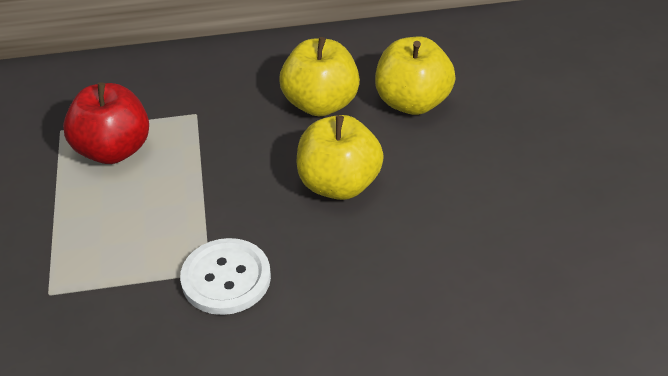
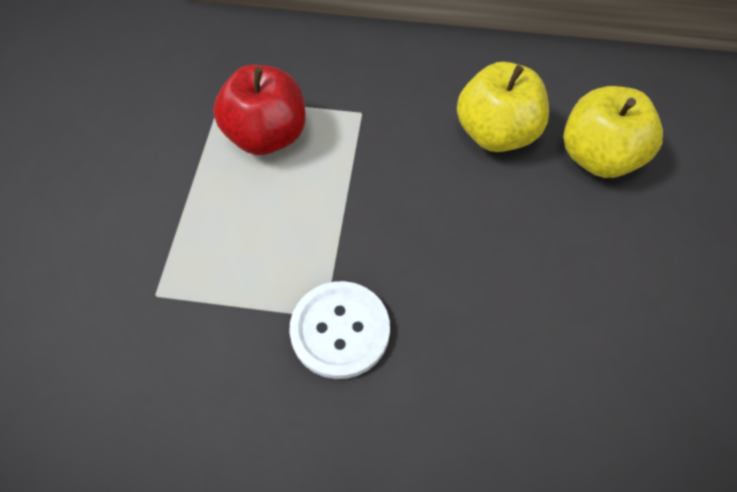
camera: 15 degrees right, 15 degrees up
(339, 184) = (491, 242): yellow apple -> none

